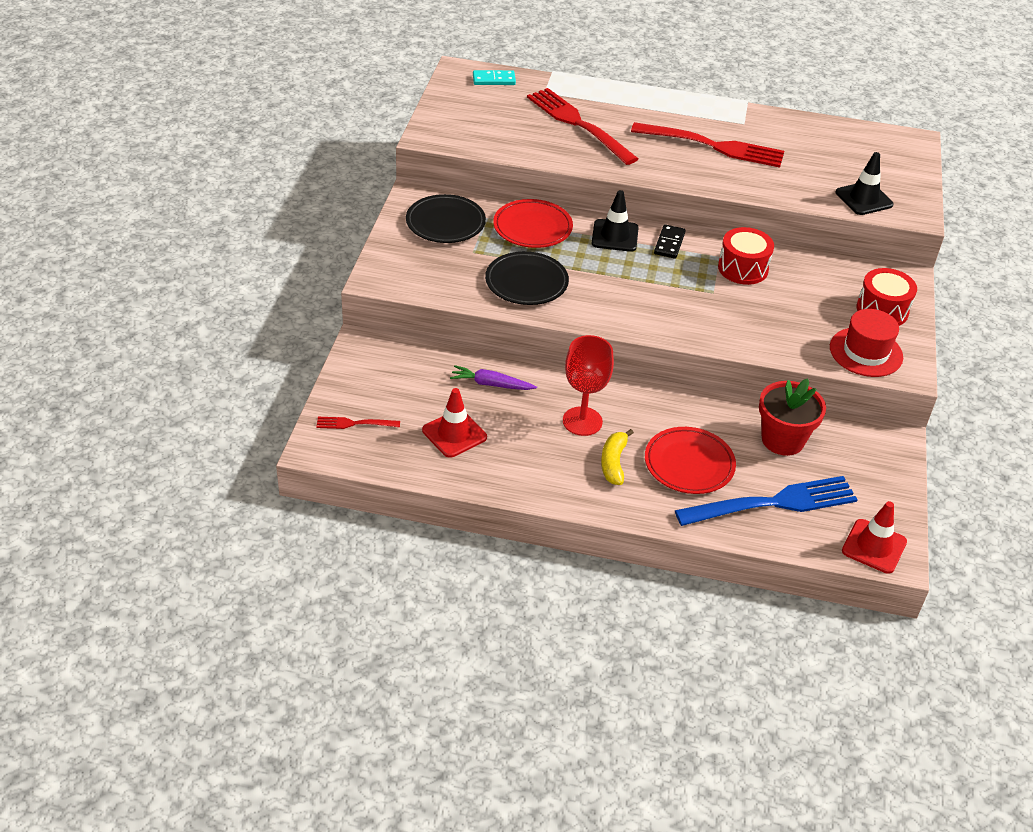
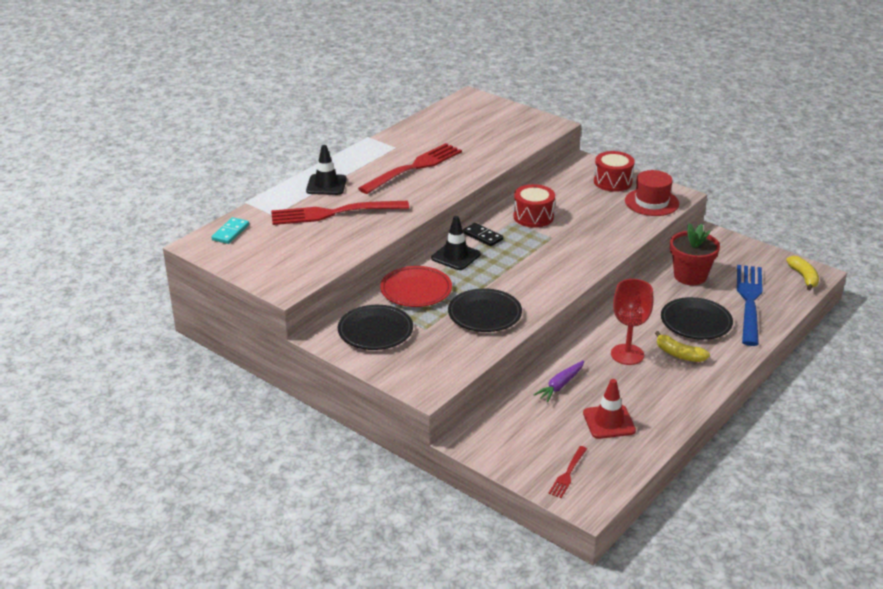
camera: 60 degrees left, 10 degrees down
(689, 464) = (696, 322): red plate -> black plate
(864, 199) = (522, 135): black traffic cone -> black traffic cone (326, 185)
(874, 546) = (804, 277): red traffic cone -> yellow banana

